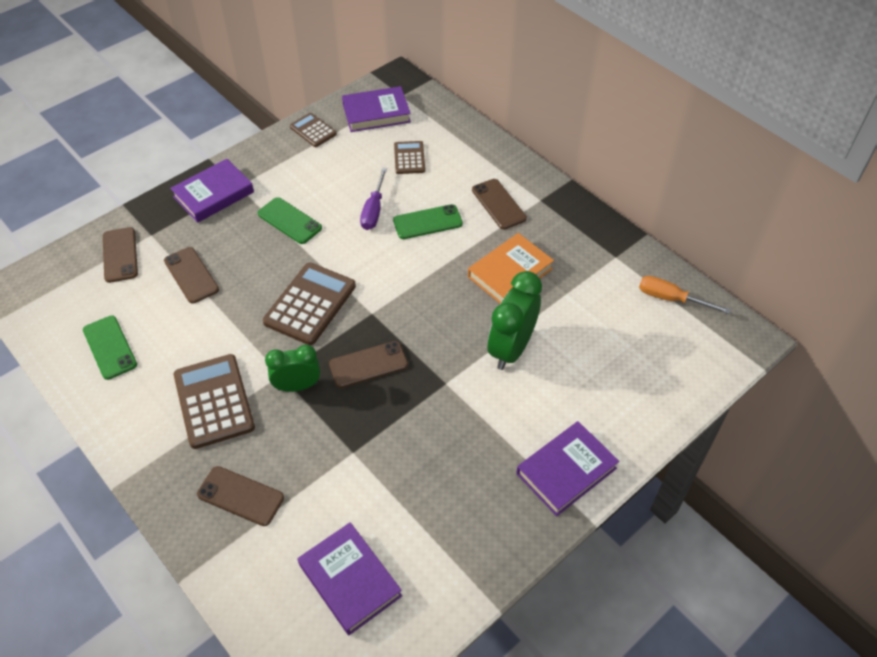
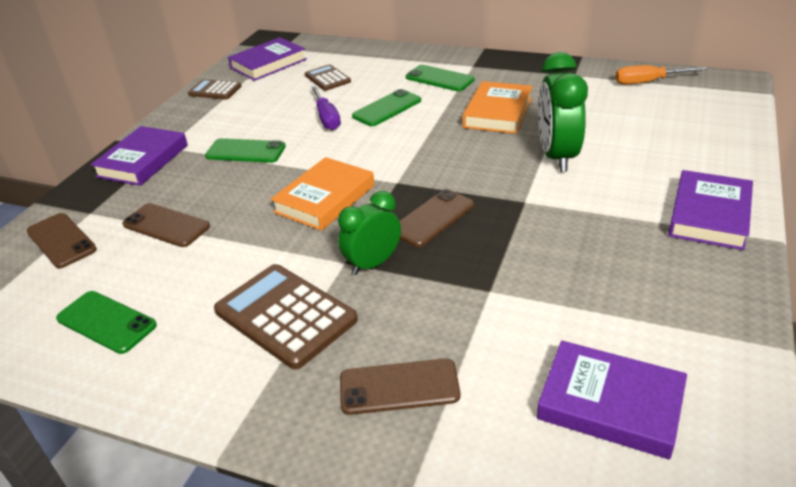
camera: 25 degrees left, 15 degrees down
(310, 304) = (325, 199): brown calculator -> orange book
(498, 204) = (439, 79): brown phone -> green phone

